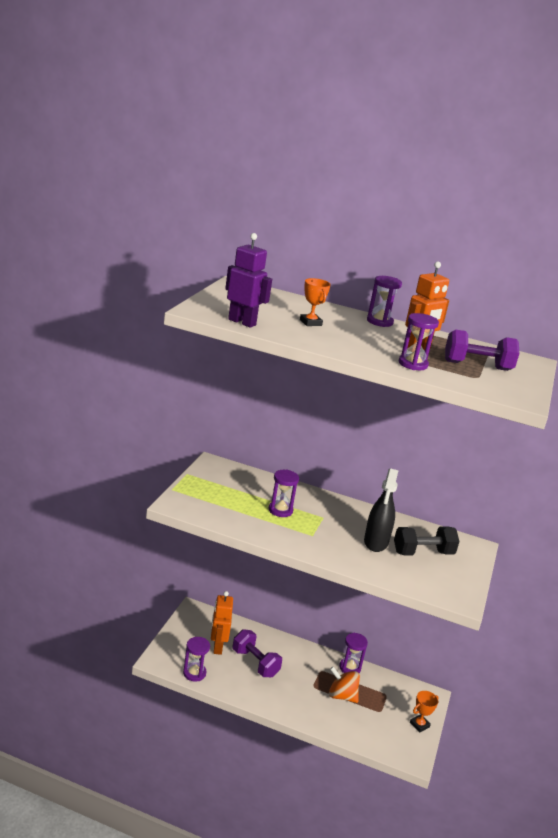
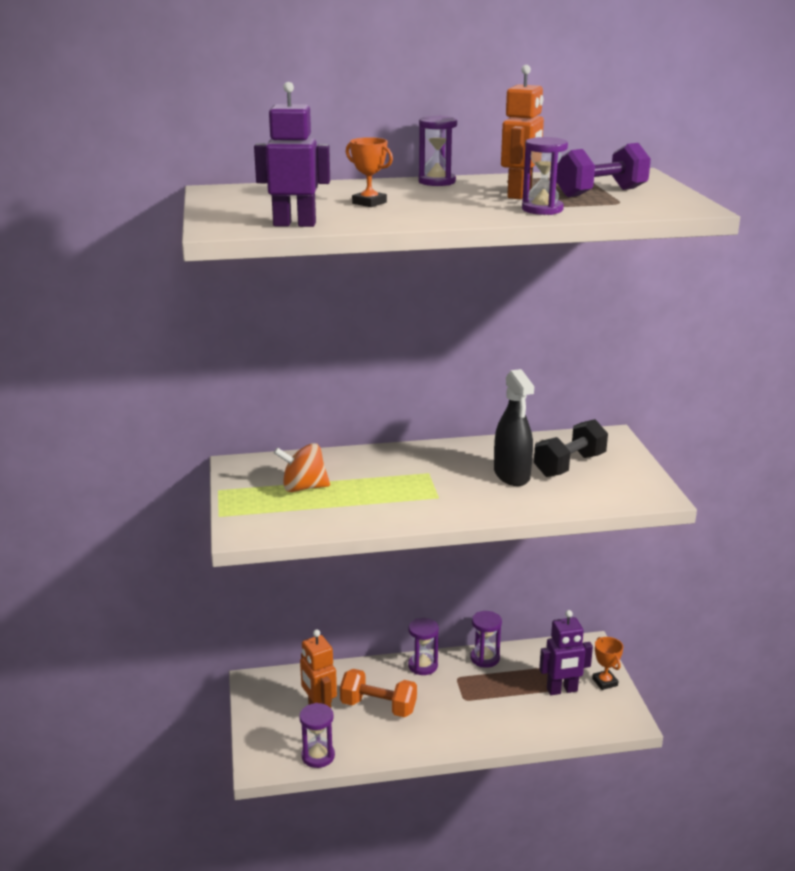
camera: 25 degrees left, 0 degrees up
(255, 663) = (378, 707): purple dumbbell -> orange dumbbell
(280, 510) = (374, 485): purple hourglass -> purple hourglass (423, 666)
(341, 696) = (502, 693): orange spinning top -> orange spinning top (303, 487)
(384, 714) = (562, 690): none -> purple robot
(419, 725) = (605, 682): orange trophy -> orange trophy turned 45 degrees counterclockwise

